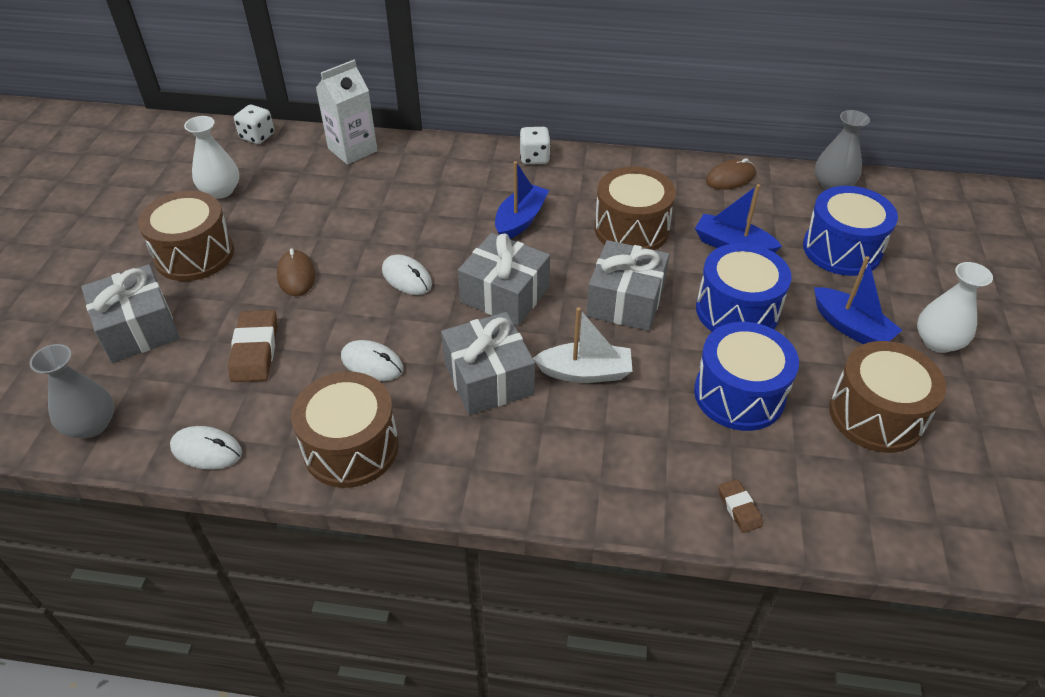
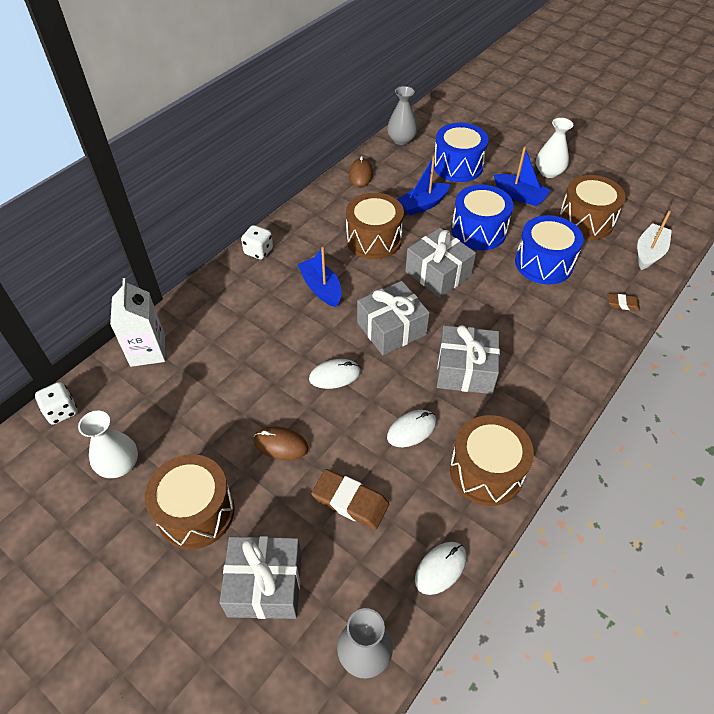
camera: 60 degrees left, 5 degrees up
(585, 372) = (488, 320): white boat -> white boat (649, 253)
(851, 327) = (520, 195): blue boat -> blue boat turned 45 degrees clockwise

